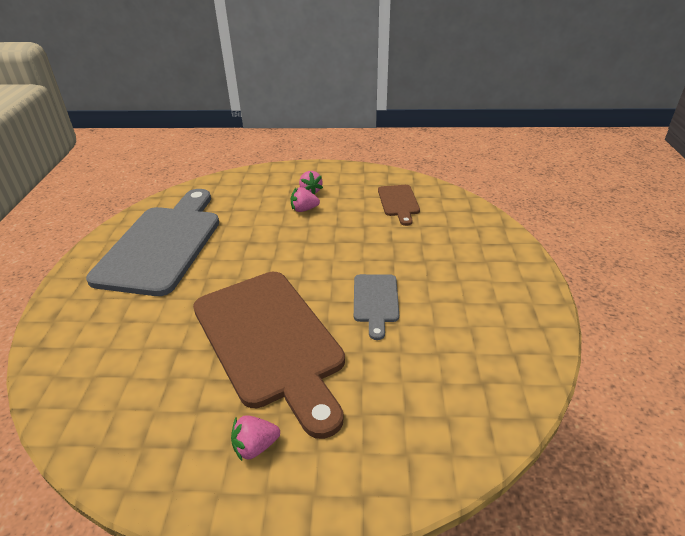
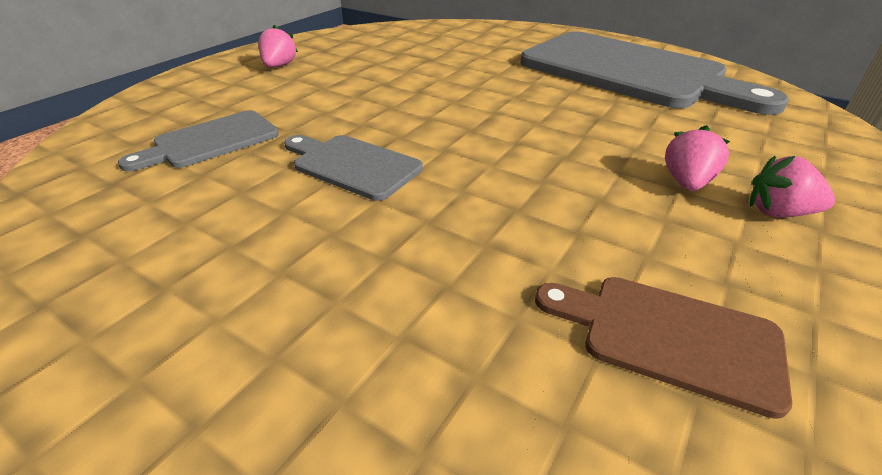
camera: 120 degrees right, 0 degrees up
(270, 340) = (382, 91): brown cutting board -> none
(408, 377) = (211, 141): none -> grey cutting board

